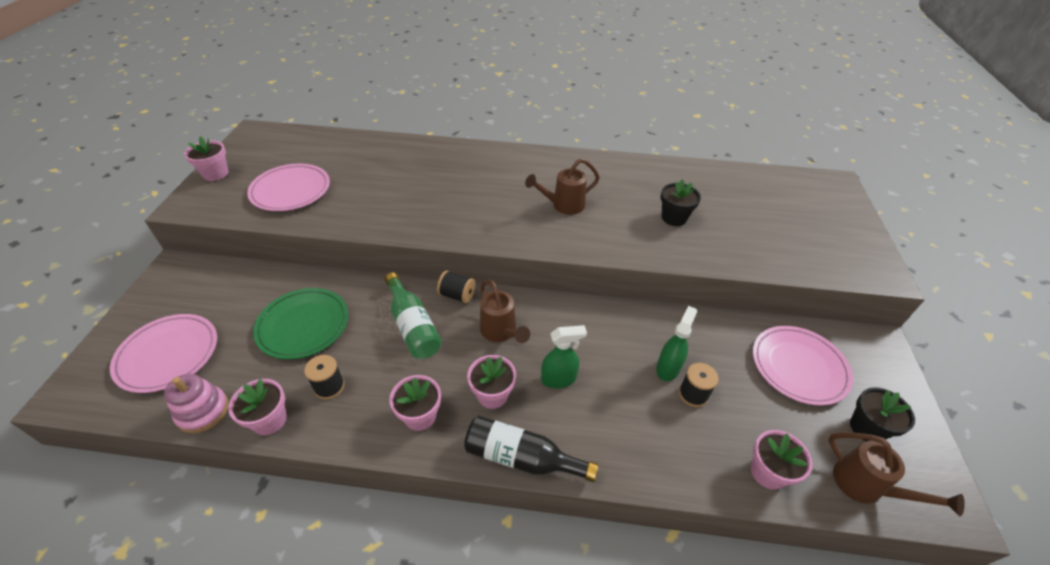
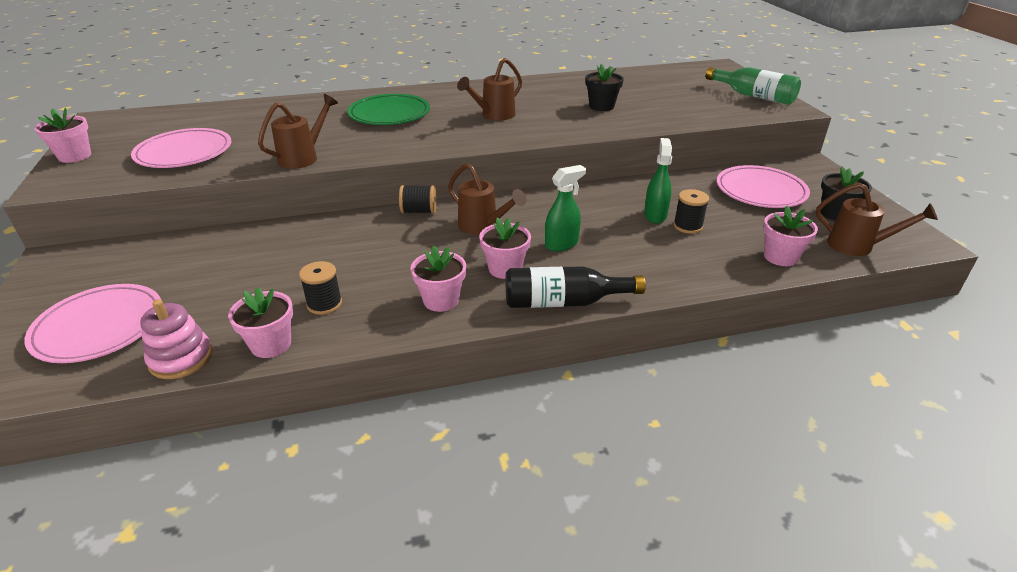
camera: 20 degrees left, 10 degrees down
(303, 325) = (259, 268): green plate -> green plate (389, 114)
(374, 221) = (303, 157): none -> brown watering can
(413, 326) = (387, 242): green bottle -> green bottle (754, 96)

